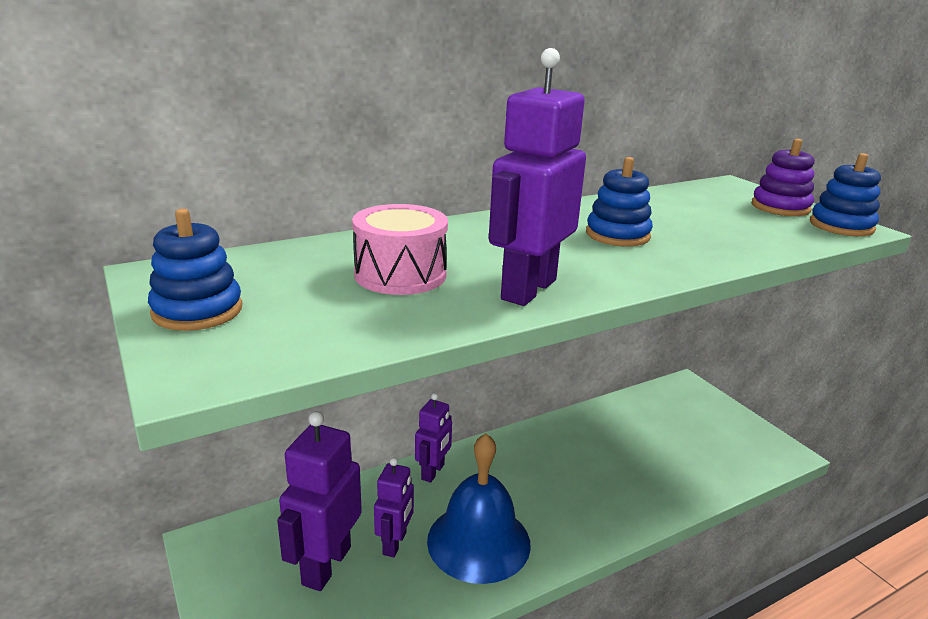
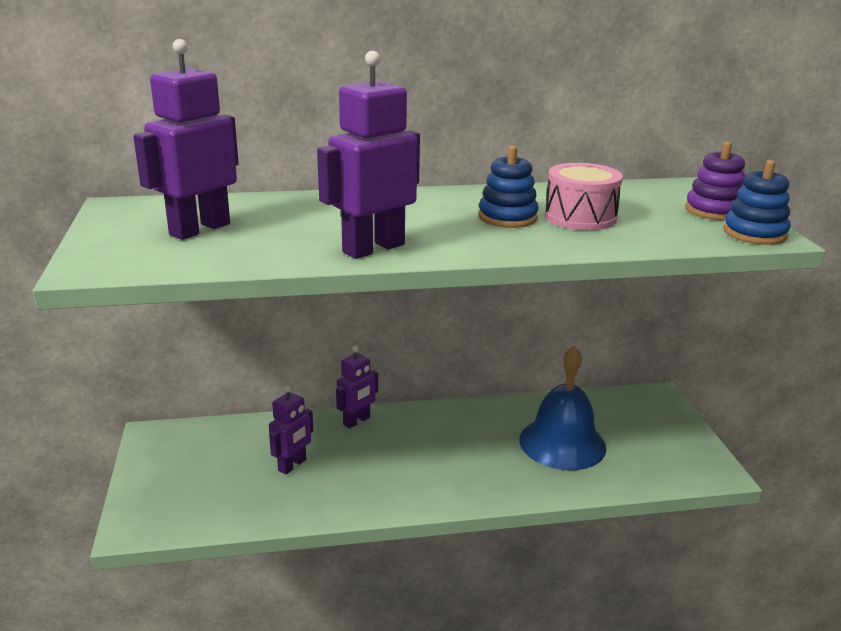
camera: 20 degrees right, 0 degrees up
(197, 310) = (121, 232): blue stacking toy -> none
(326, 565) = (230, 468): purple robot -> purple robot (199, 229)
(400, 274) = (285, 226): pink drum -> pink drum (580, 217)
(478, 541) = (361, 479): blue bell -> blue bell (562, 443)

